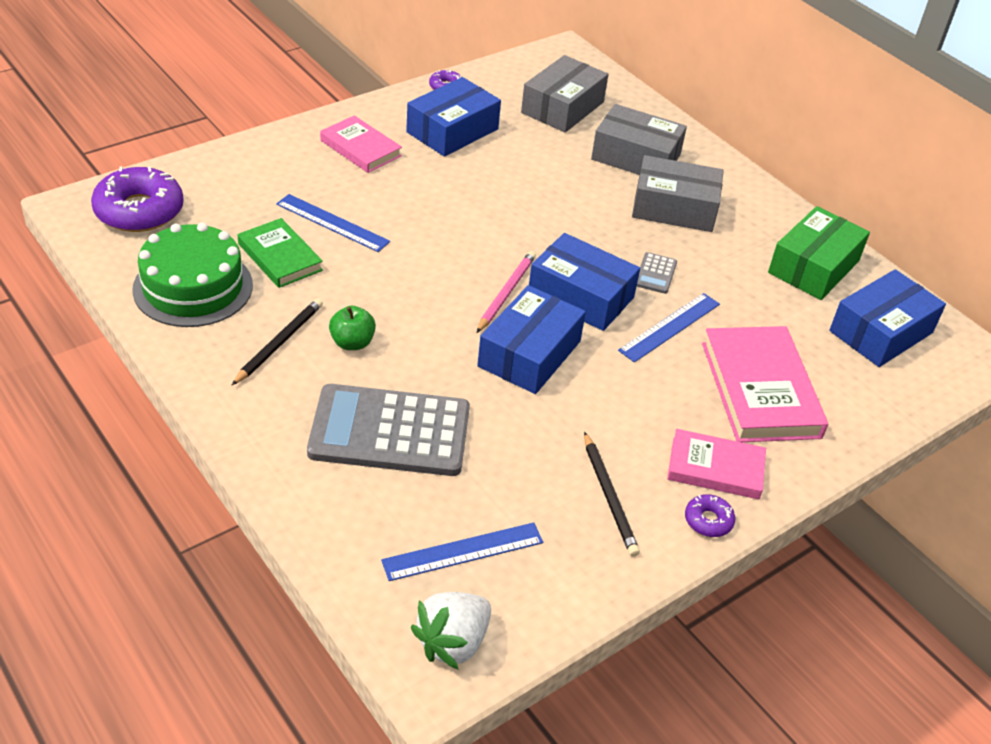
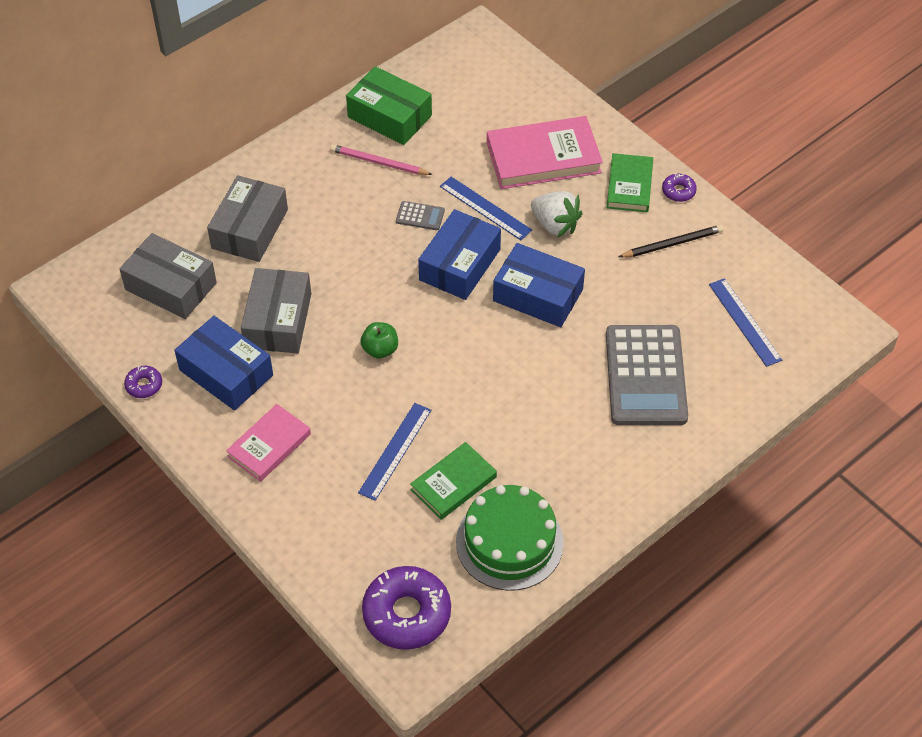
camera: 90 degrees left, 10 degrees up
(279, 343) = (566, 464): black pencil -> none
(352, 343) = (553, 413): green apple -> green apple (380, 349)
(453, 642) = (818, 321): white strawberry -> white strawberry (555, 225)
(506, 293) = (467, 314): pink pencil -> pink pencil (379, 163)
(674, 208) = (325, 202): grey box -> grey box (278, 321)
(715, 468) = (629, 186): pink book -> green book
(881, 332) = (461, 84): blue box -> none

